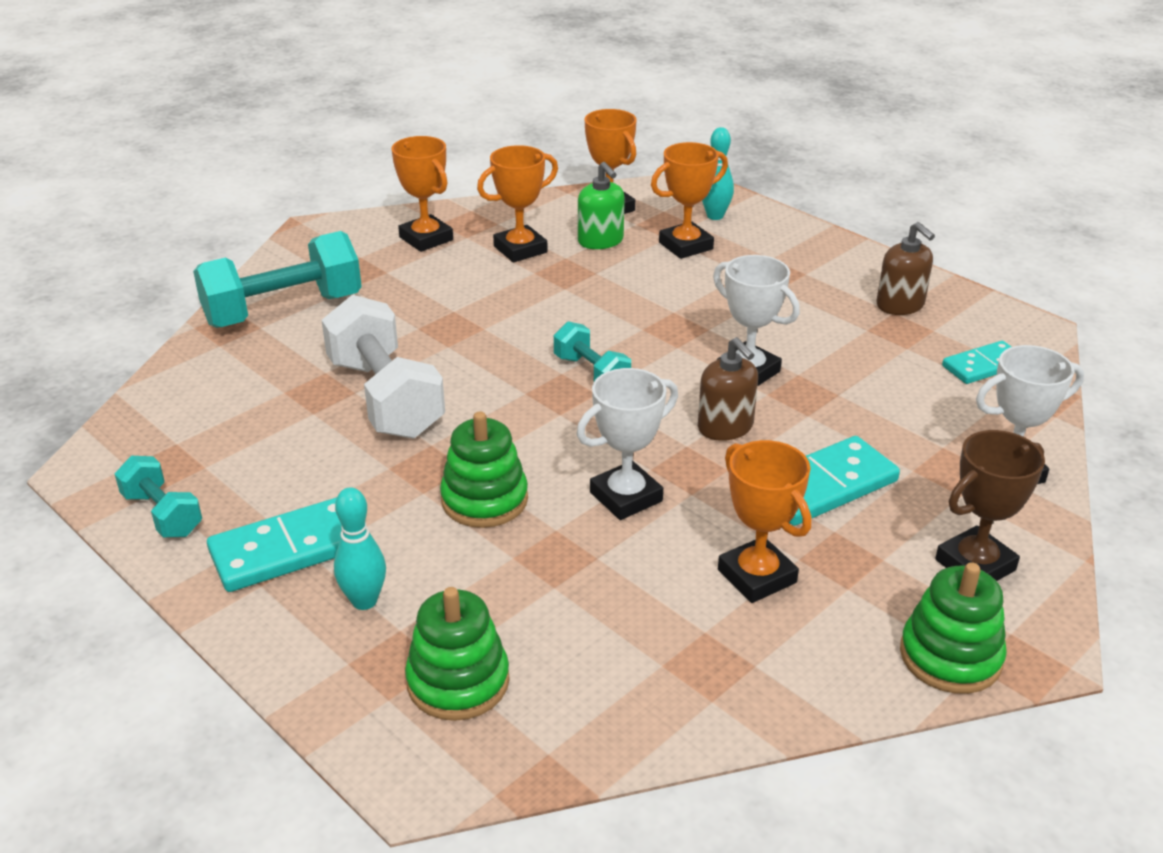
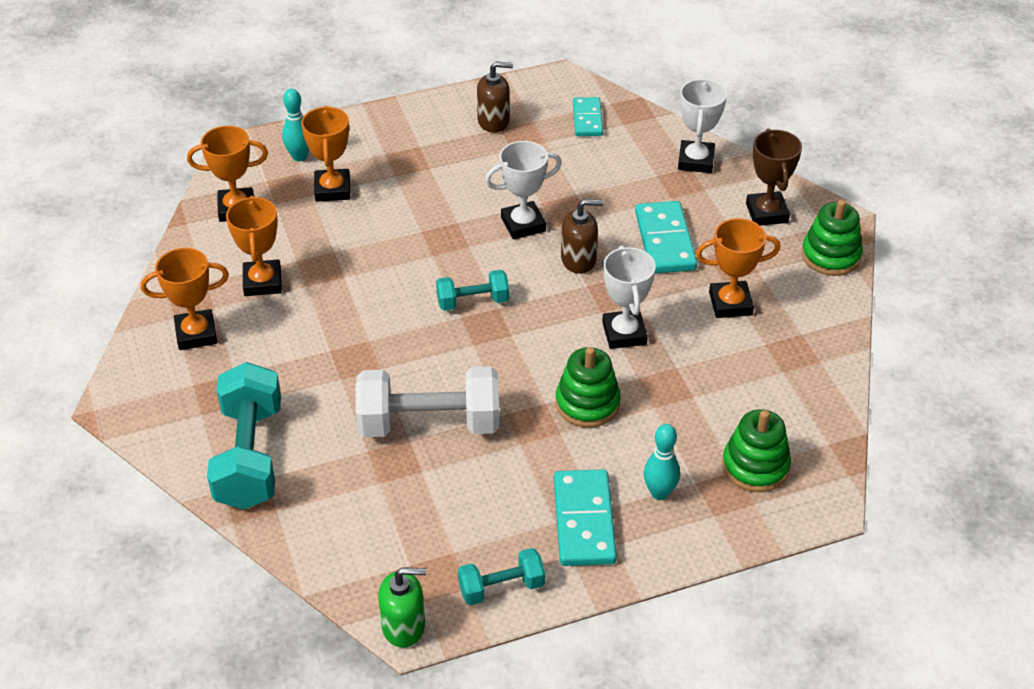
camera: 65 degrees left, 10 degrees up
(600, 241) = (287, 232): green soap dispenser -> green soap dispenser (403, 626)

